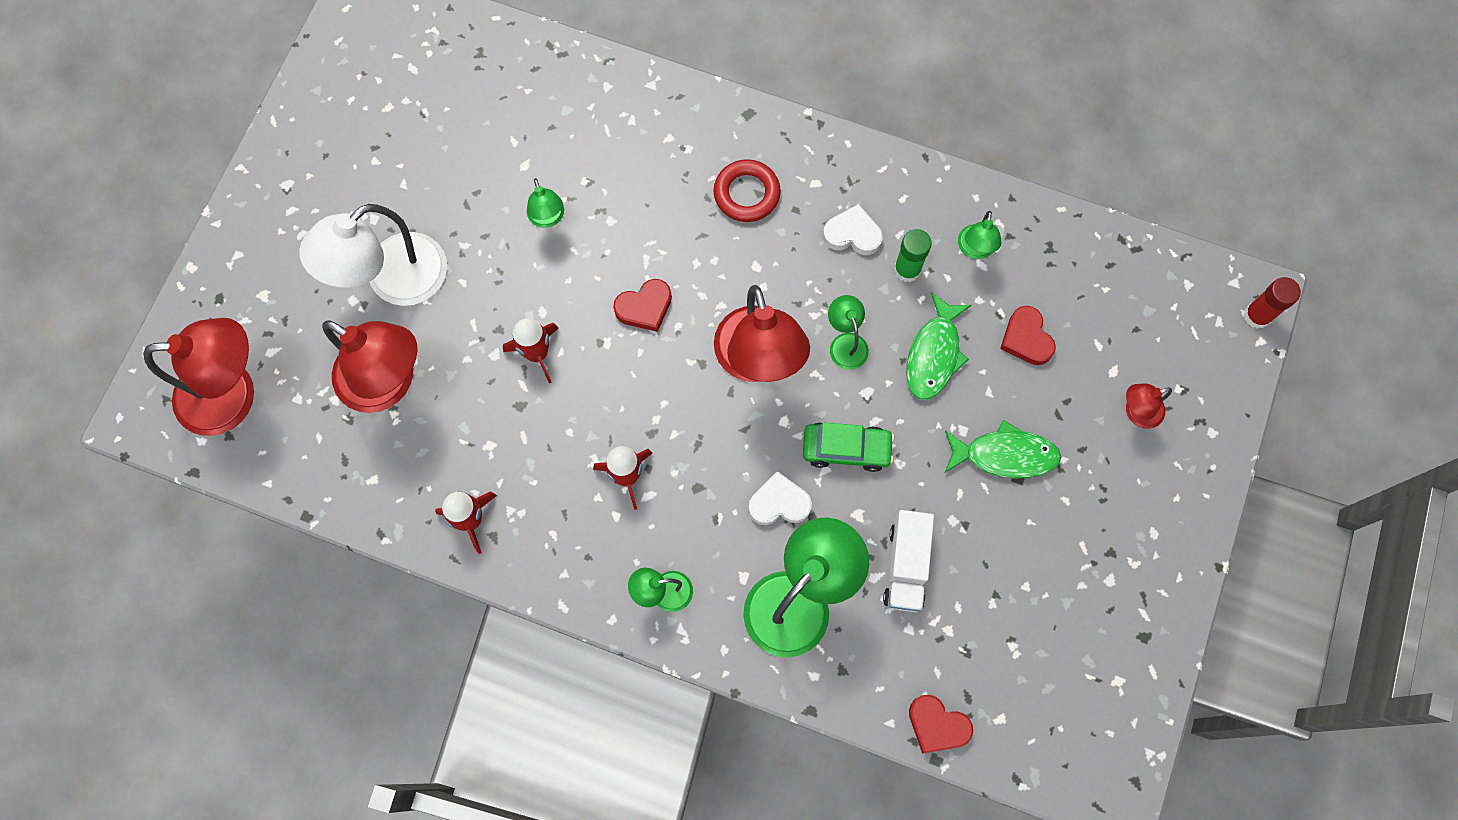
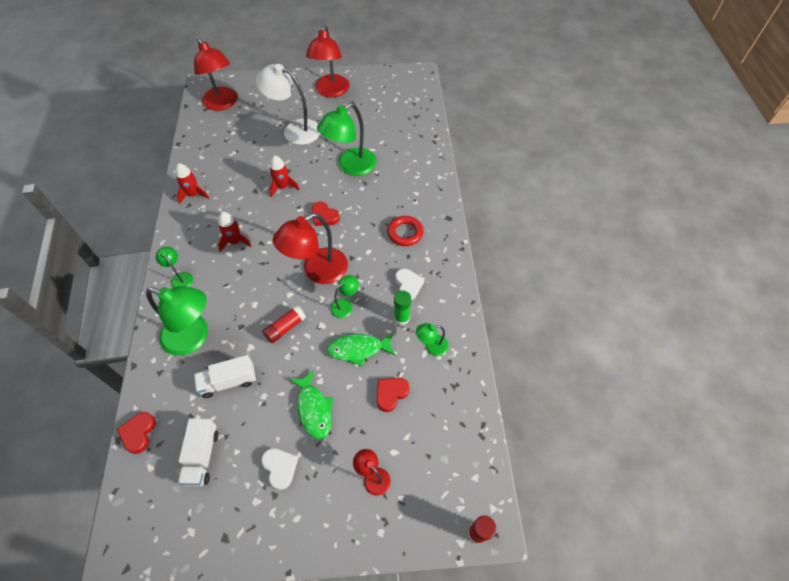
camera: 65 degrees right, 15 degrees down
(388, 383) = (247, 145): red lamp -> red lamp (331, 91)
(548, 218) = (350, 166): green lamp -> green lamp, size x2.08
(779, 503) = (244, 308): white heart -> white heart (280, 468)
(846, 449) = (285, 328): green car -> red glue stick
(1013, 638) = (202, 456): none -> white truck

